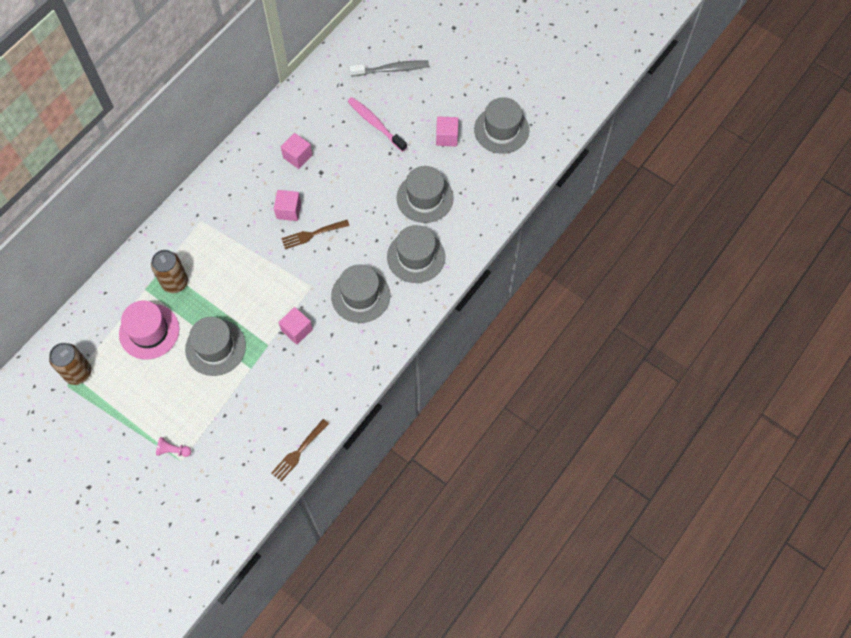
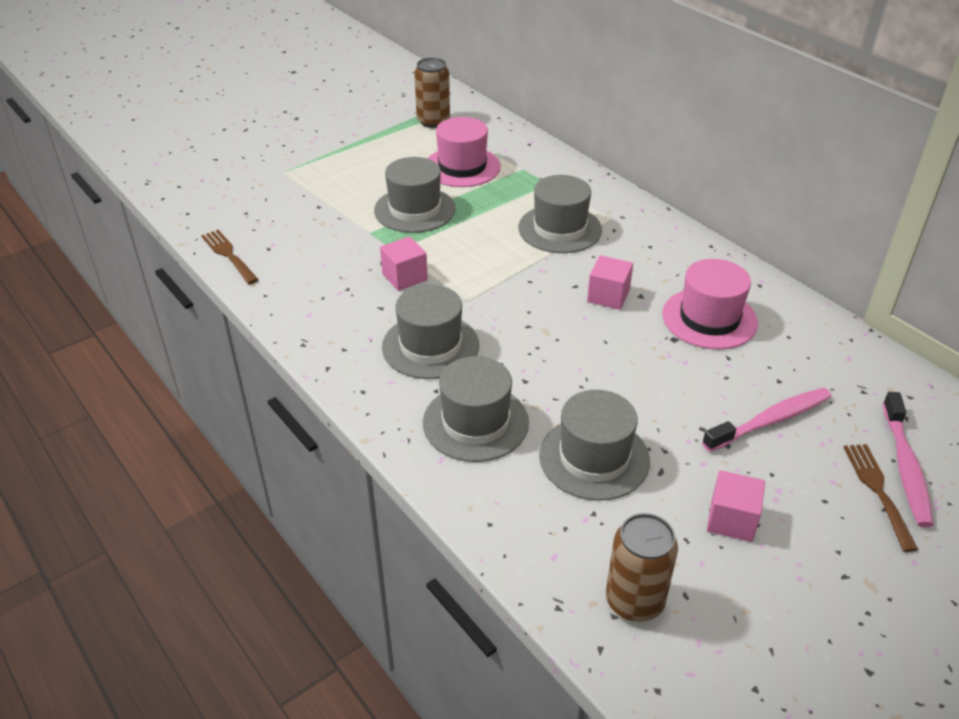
camera: 105 degrees right, 25 degrees down
(173, 450) = (299, 168): pink pawn -> none
(175, 282) = (523, 190): brown can -> brown can (634, 601)
(297, 156) = (709, 318): pink cube -> pink hat
(312, 234) = (558, 313): brown fork -> brown fork (878, 491)
(391, 69) = (905, 467): grey toothbrush -> pink toothbrush
(501, 130) = (743, 623): grey hat -> grey hat (560, 229)

